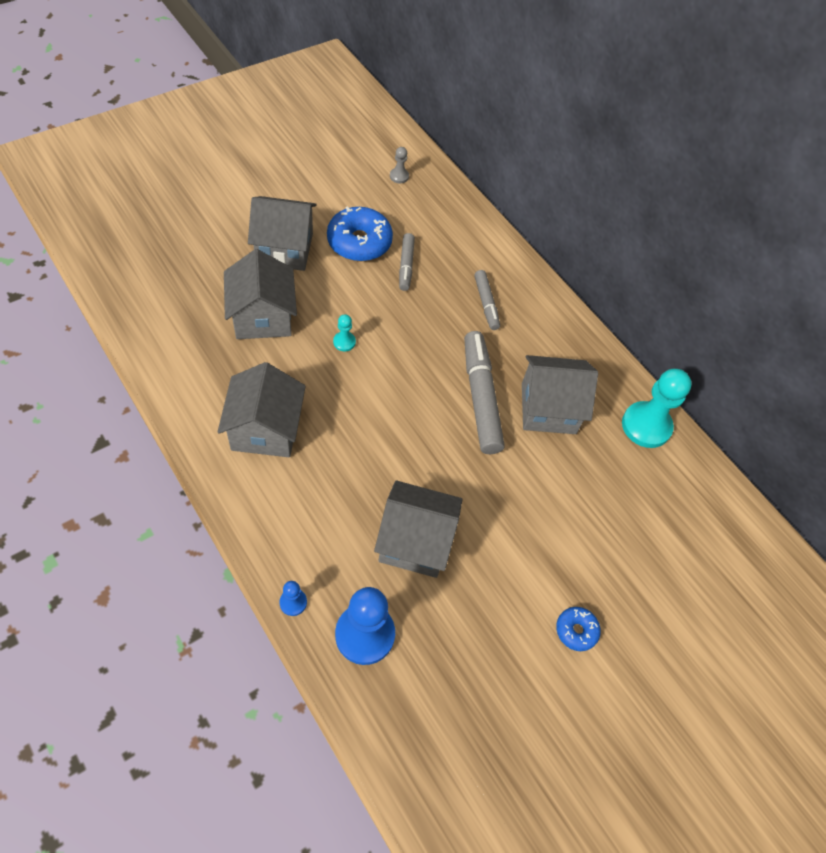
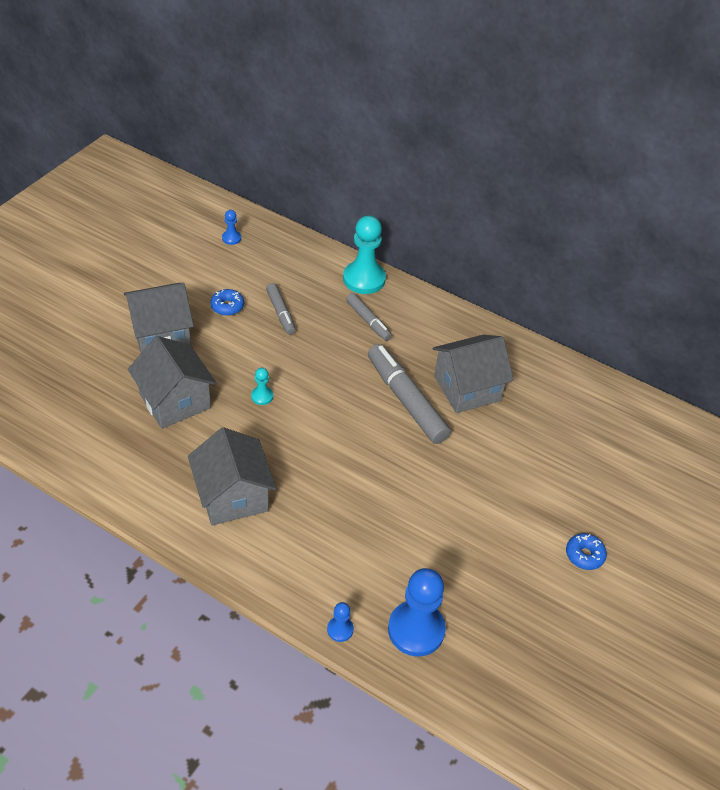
camera: 20 degrees left, 10 degrees down
(359, 242) = (227, 306): blue donut -> blue donut, size x0.52
(399, 176) = (231, 238): grey pawn -> blue pawn
(415, 541) = (416, 538): grey house -> none
(646, 426) = (552, 373): turquoise pawn -> turquoise pawn (364, 279)

